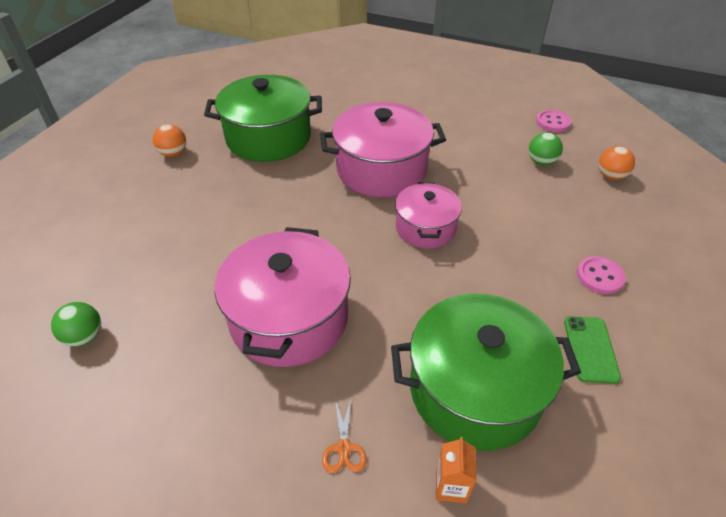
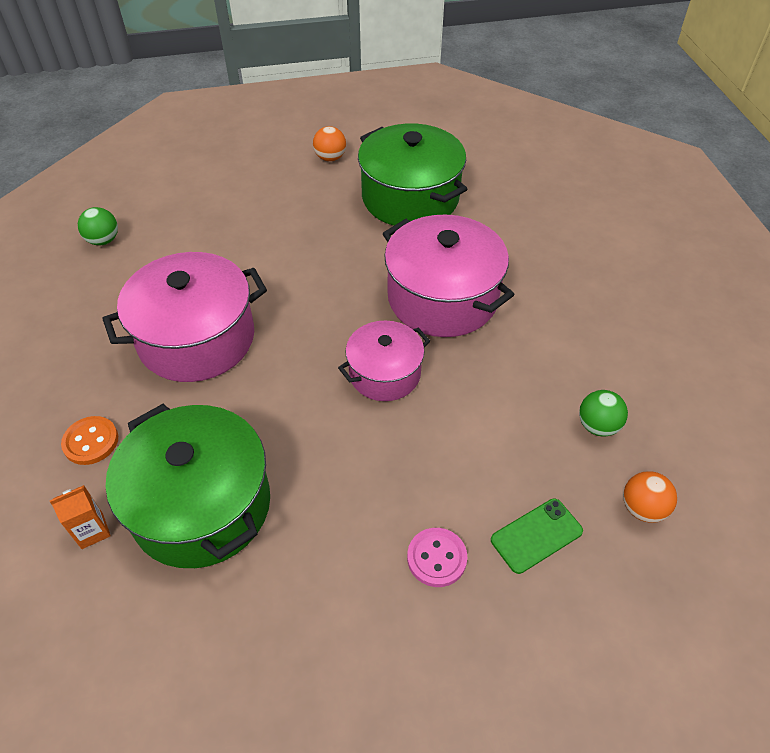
camera: 55 degrees right, 5 degrees up
(344, 448) = (91, 441): orange scissors -> orange button
(553, 122) = (696, 406): pink button -> none
(590, 349) = (316, 586): green phone -> green phone (536, 535)

